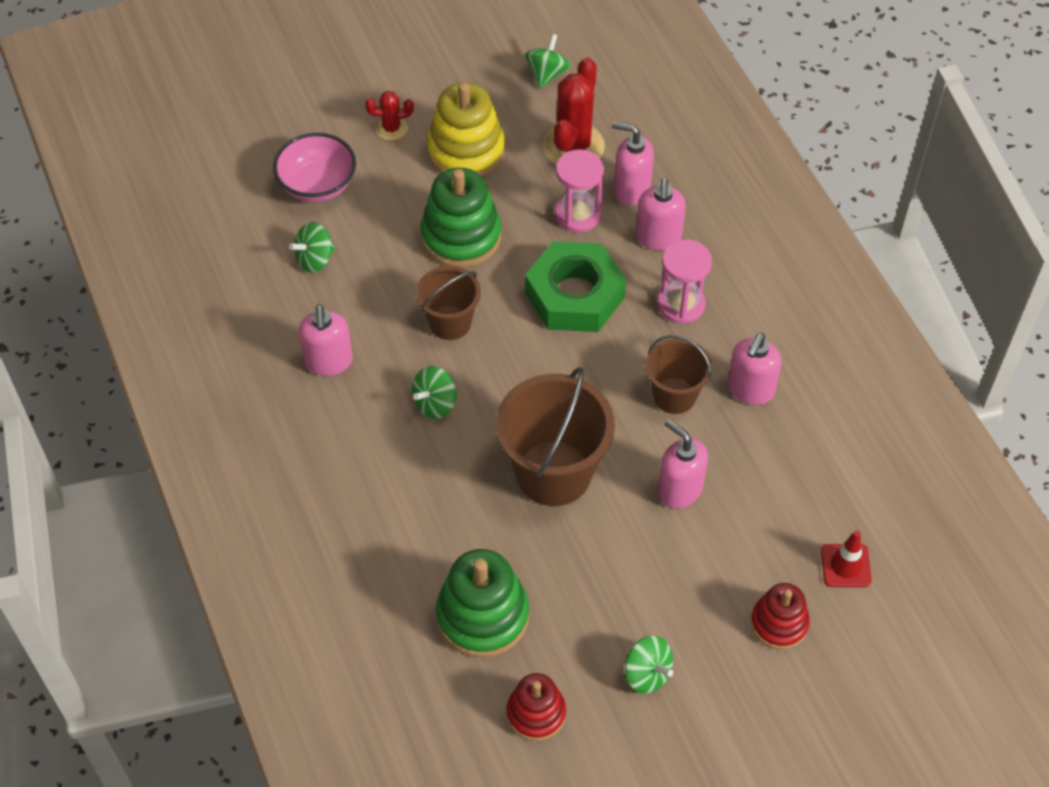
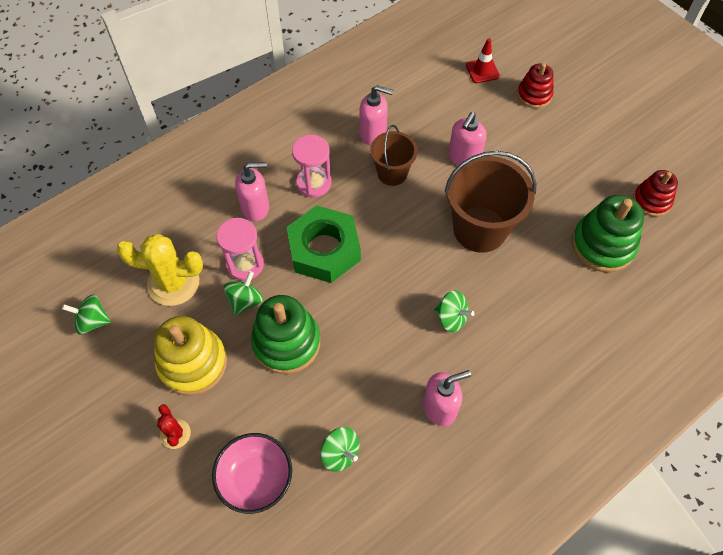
camera: 105 degrees left, 5 degrees up
(450, 322) = (374, 328): brown bucket -> none
(573, 146) = (173, 283): red cactus -> yellow cactus
(631, 189) = (212, 234): pink soap dispenser -> none
(647, 674) = (597, 151): green spinning top -> green spinning top (245, 301)

